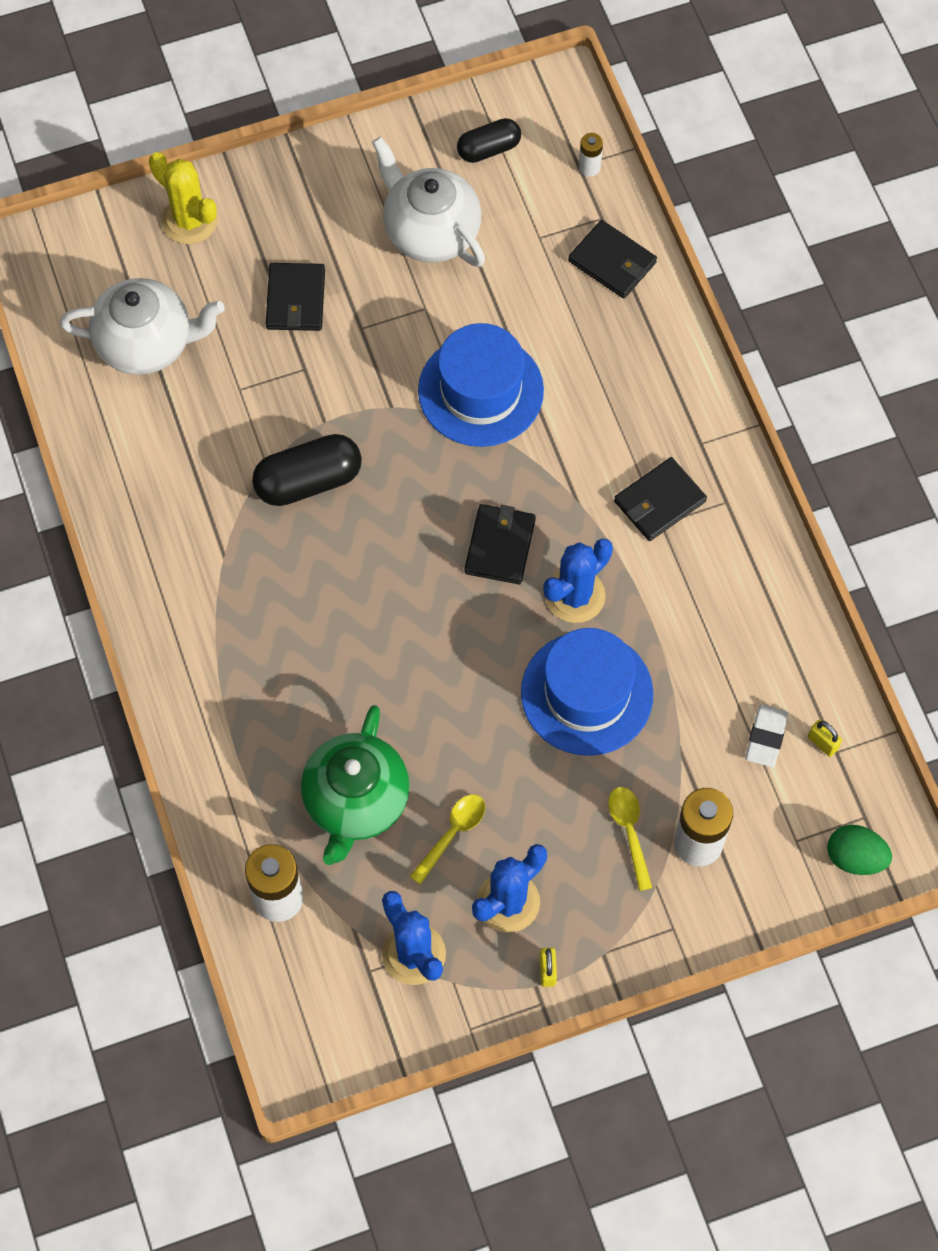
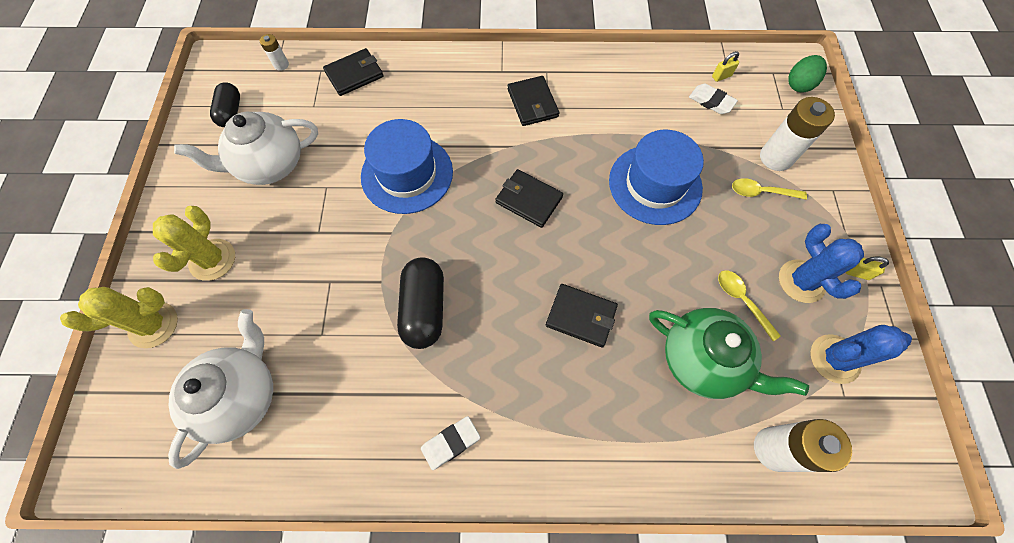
camera: 70 degrees left, 0 degrees up
(170, 564) = (451, 443): none -> white eraser
(284, 236) = (212, 260): none -> yellow cactus
(296, 299) = (269, 268): black wallet -> black wallet (581, 316)
(575, 596) = (582, 168): blue cactus -> none

